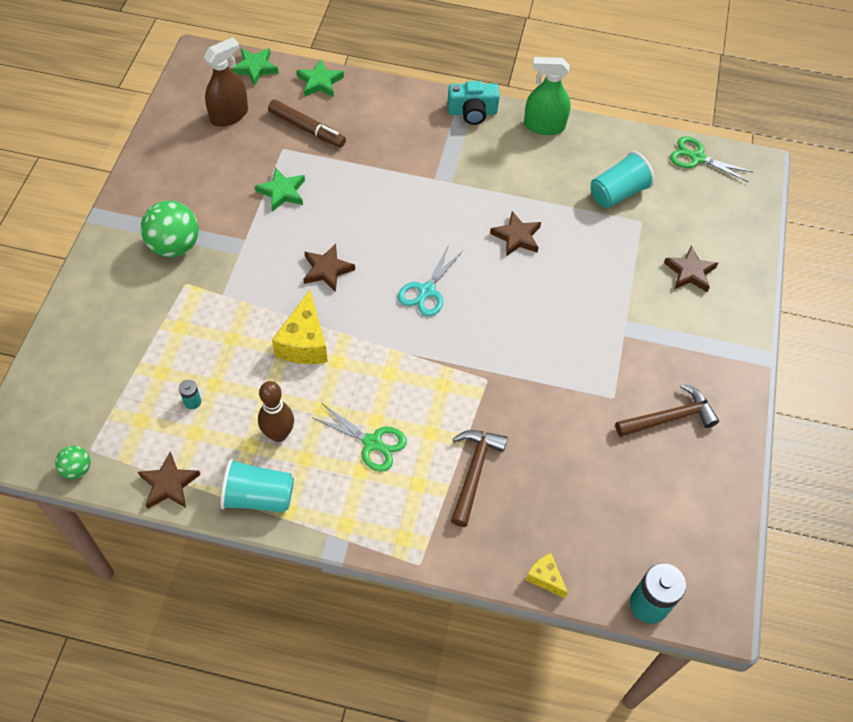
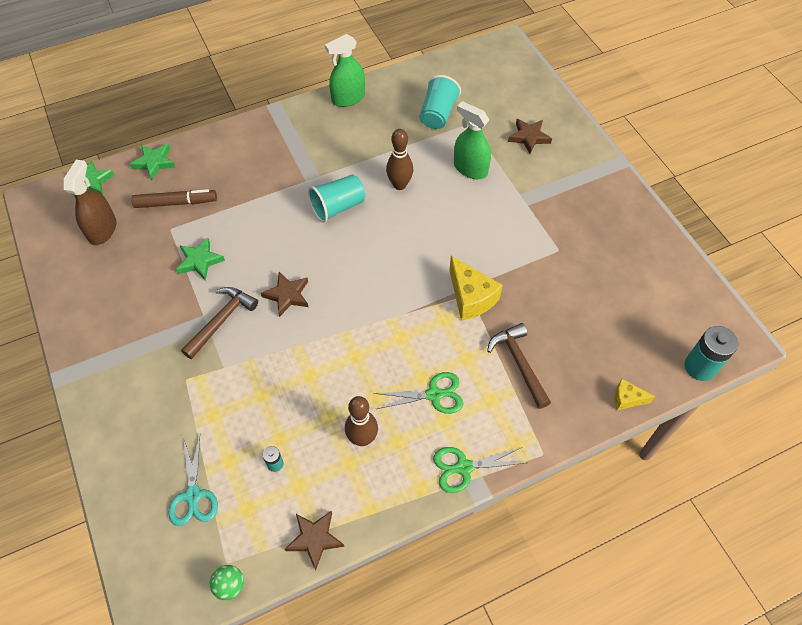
camera: 35 degrees left, 0 degrees up
(175, 245) = (150, 357): green ball -> none
(258, 497) = (390, 495): turquoise cup -> turquoise cup (338, 207)
(304, 343) = (319, 359): yellow cheese -> yellow cheese (471, 298)
(427, 291) = (373, 262): turquoise scissors -> turquoise scissors (193, 495)
(472, 112) = (289, 118): turquoise camera -> none
(517, 237) = (399, 185): brown star -> brown bowling pin
(600, 265) = (470, 168): none -> green spray bottle
(669, 417) = (602, 238): brown hammer -> brown hammer (221, 320)
(697, 158) = (466, 61): green scissors -> green scissors (464, 467)

